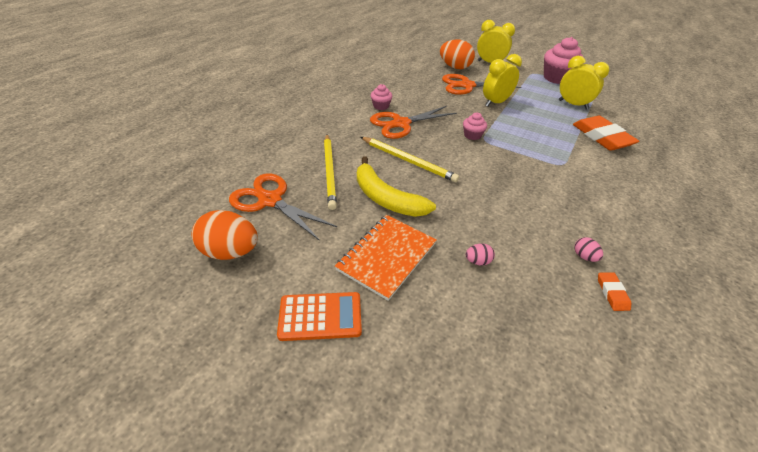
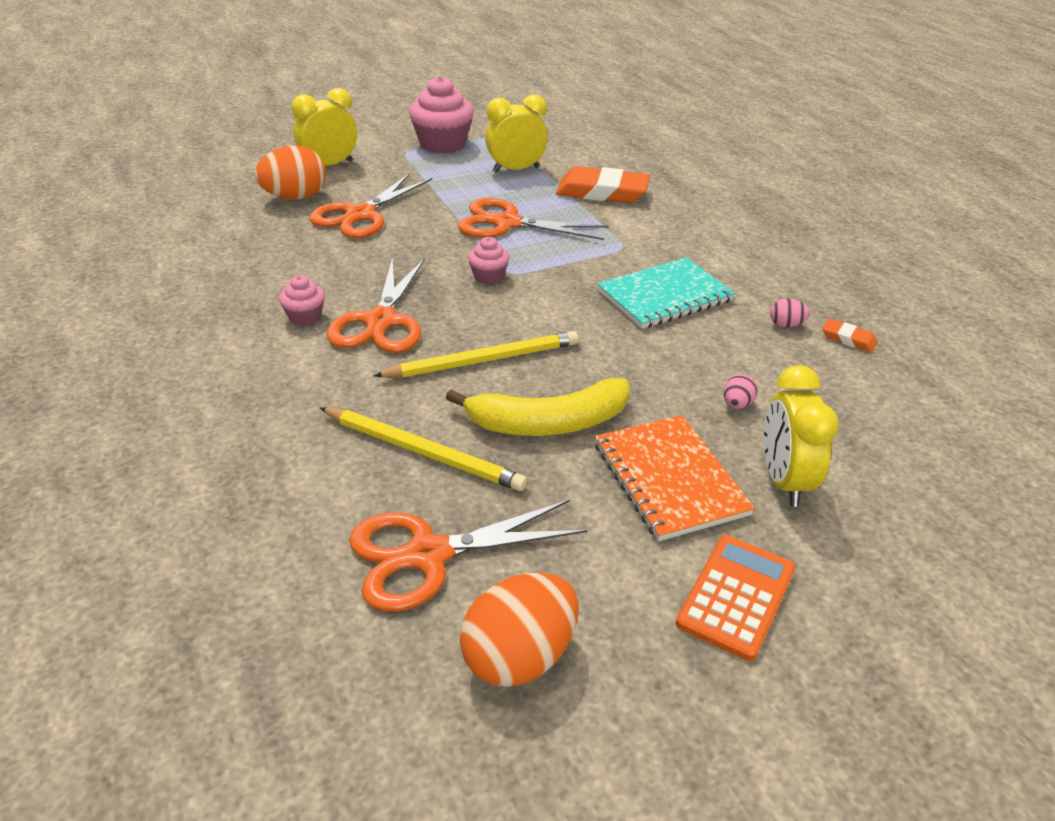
camera: 55 degrees left, 5 degrees down
(495, 103) = (436, 217): yellow clock -> yellow clock (783, 481)
(523, 122) = (507, 223): none -> orange scissors
(540, 196) = (664, 296): none -> turquoise notebook

